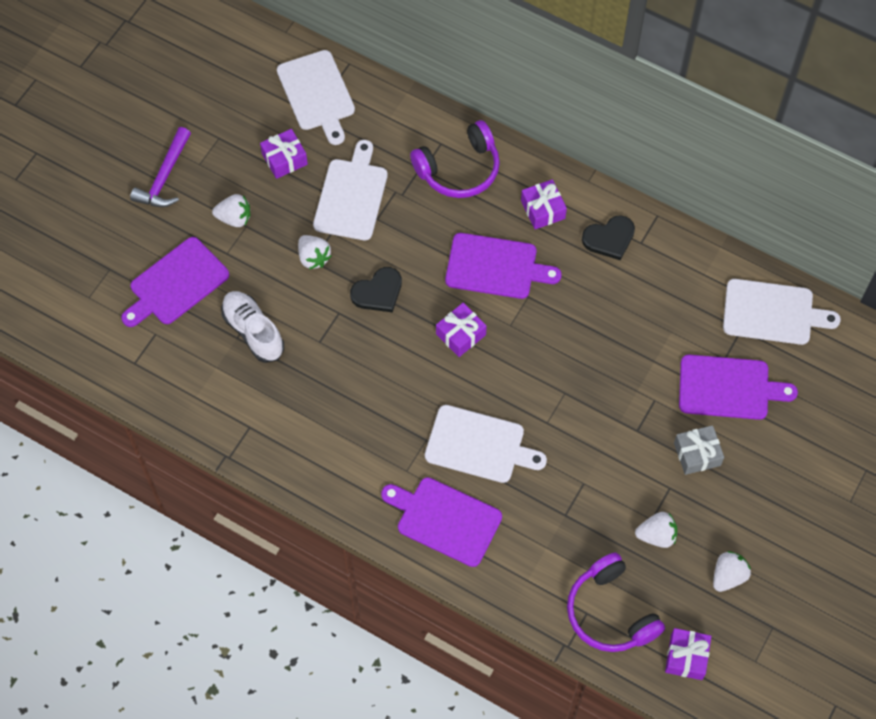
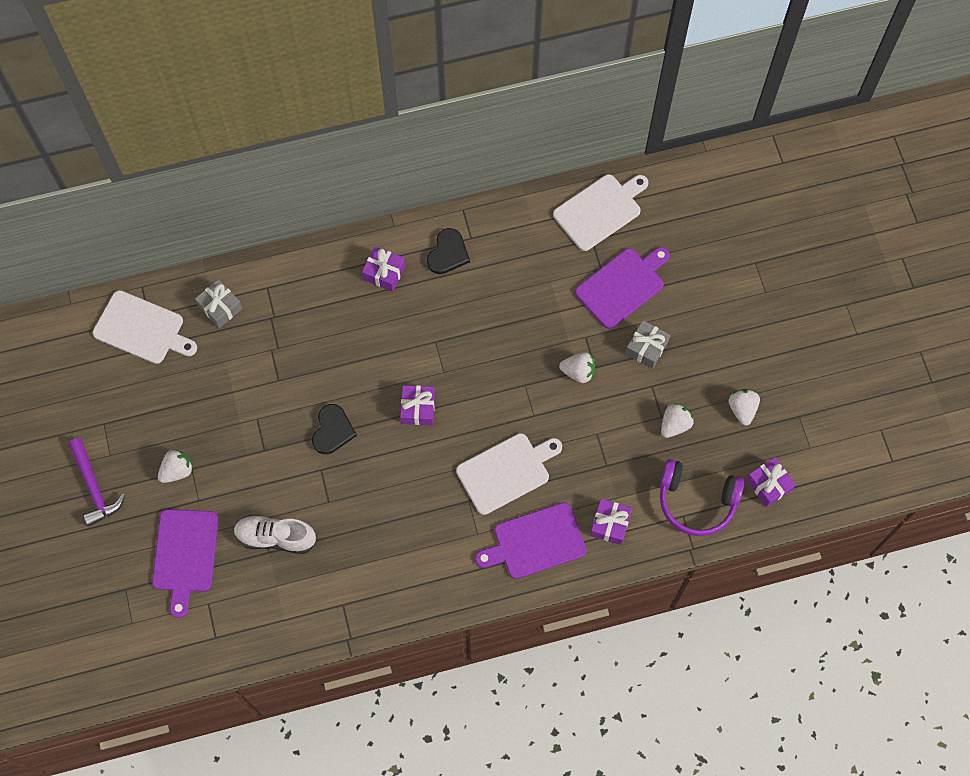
camera: 45 degrees left, 5 degrees up
(284, 159) = (168, 396): purple gift -> purple gift (610, 524)
(313, 257) = (263, 447): white strawberry -> white strawberry (578, 372)
(351, 196) = (244, 380): white cutting board -> none
(390, 128) = (220, 307): none -> grey gift
(459, 169) = (299, 295): purple headphones -> none
(495, 267) = (393, 341): purple cutting board -> none

